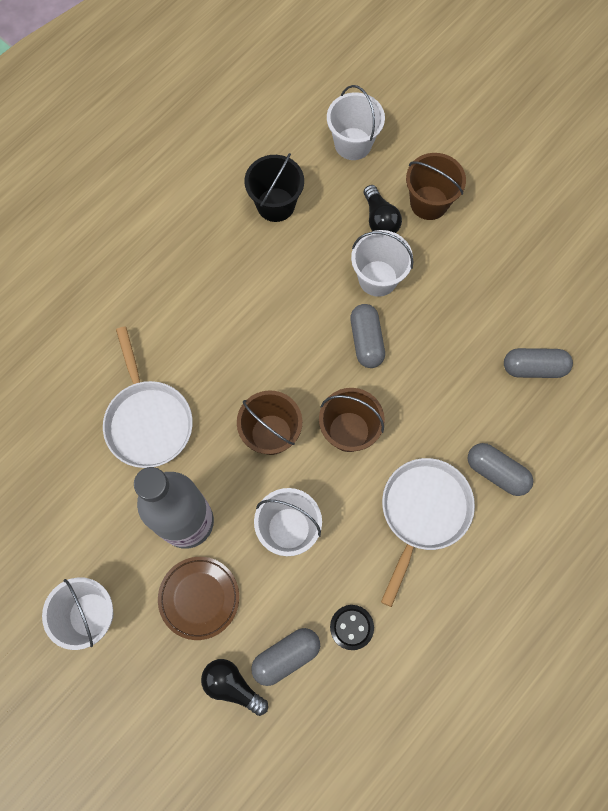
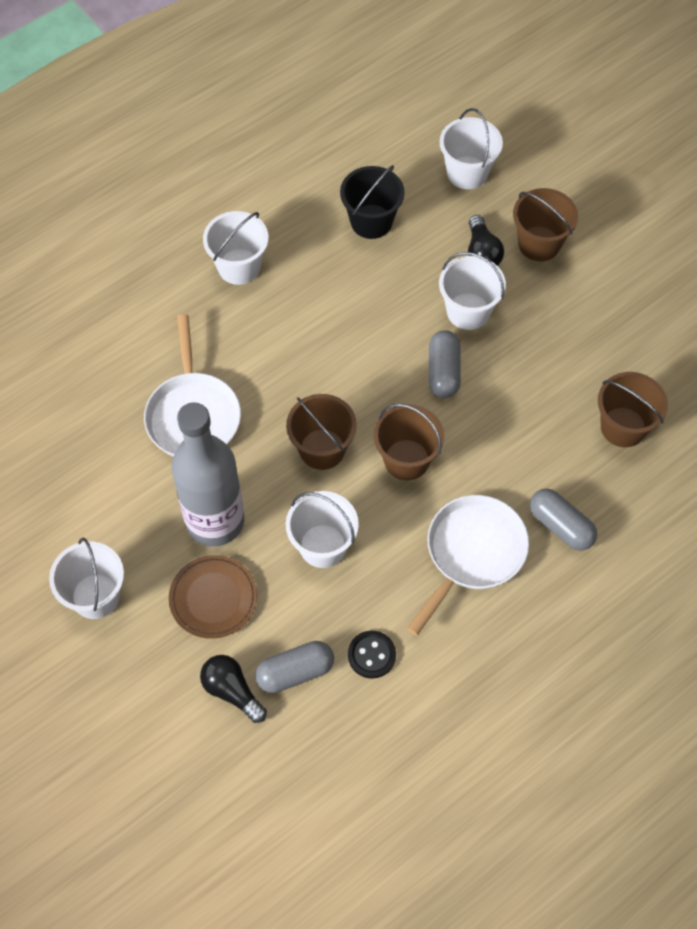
camera: 10 degrees right, 10 degrees down
(164, 268) = (239, 266): none -> white bucket
(534, 367) = (623, 427): grey capsule -> brown bucket

